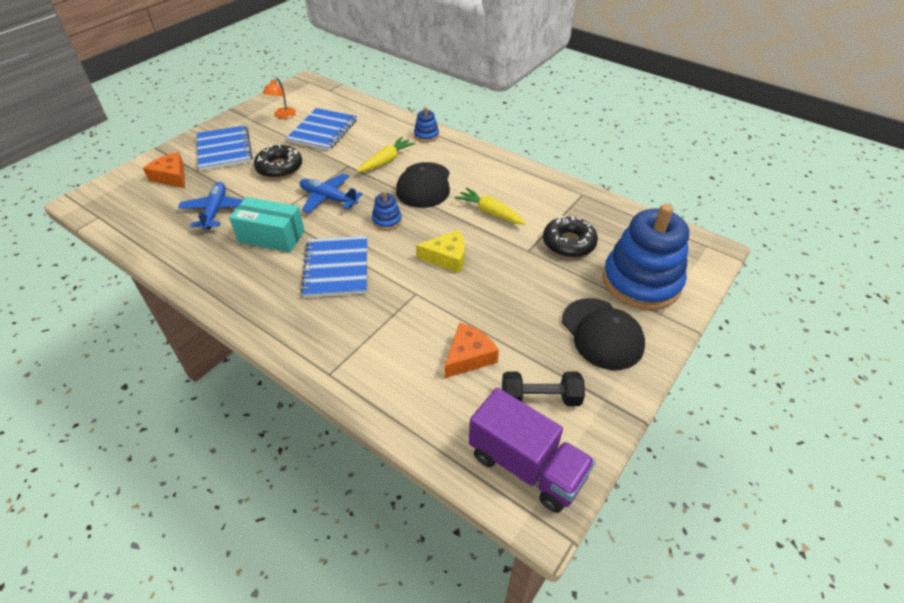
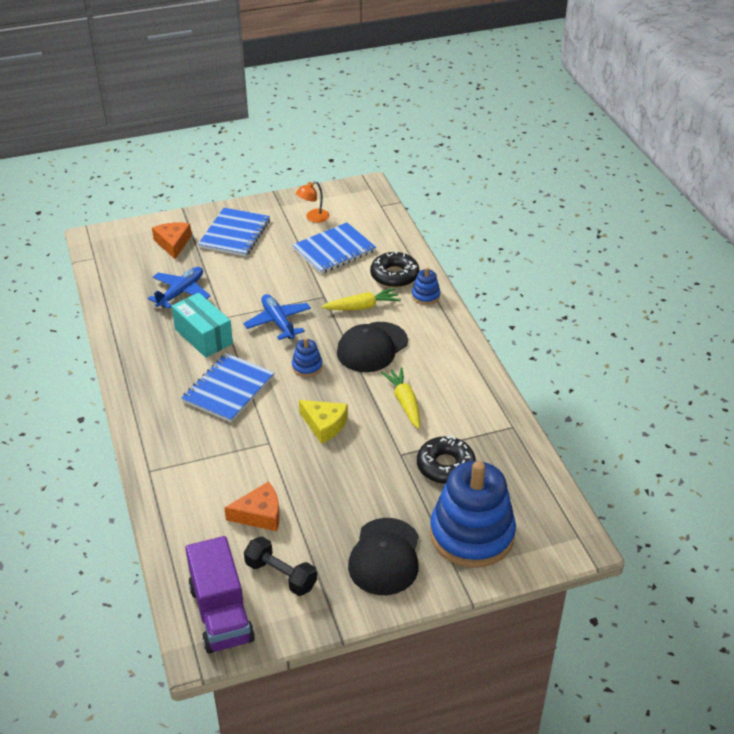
camera: 35 degrees right, 5 degrees down
(279, 167) = (264, 272): black donut -> black donut (394, 275)

